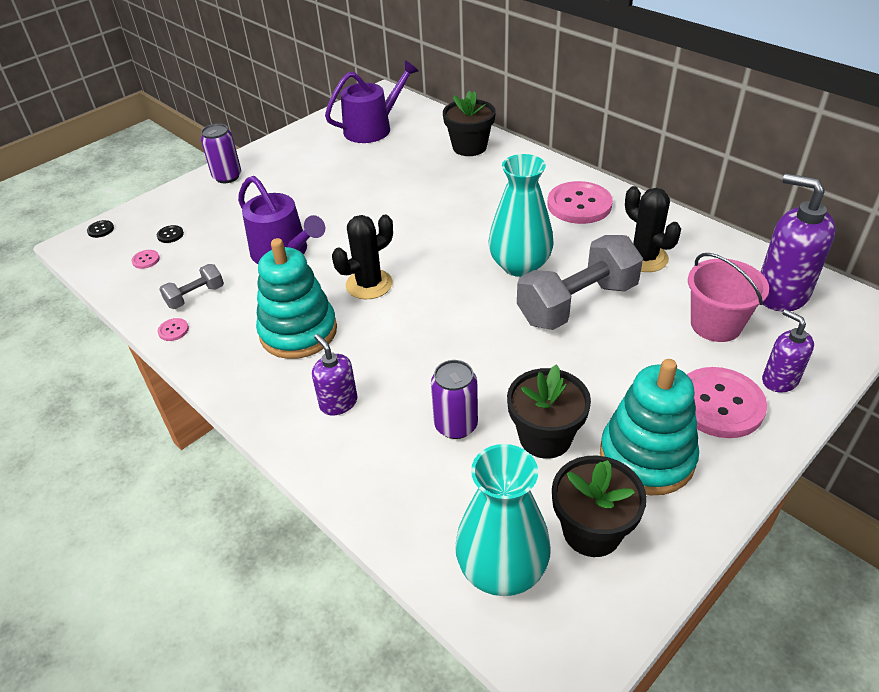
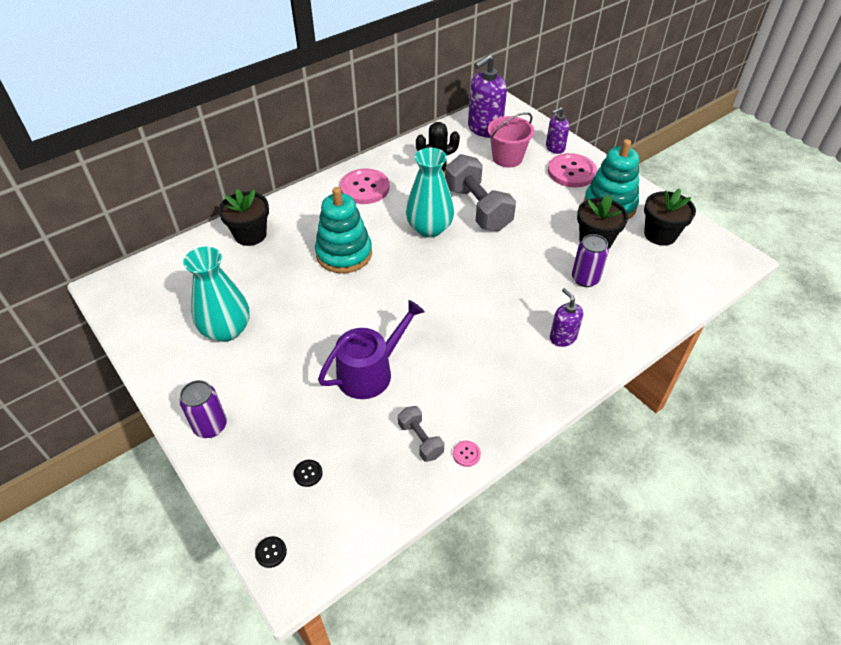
camera: 85 degrees left, 5 degrees up
(146, 260) = (348, 493): pink button -> none
(298, 332) = (482, 361): turquoise stacking toy -> turquoise stacking toy (344, 254)
(338, 403) = (562, 337): purple soap dispenser -> purple soap dispenser turned 90 degrees clockwise
(369, 284) = (432, 314): black cactus -> none
(372, 128) = (176, 298): purple watering can -> none
(502, 569) = (688, 271): turquoise vase -> turquoise vase (226, 330)

